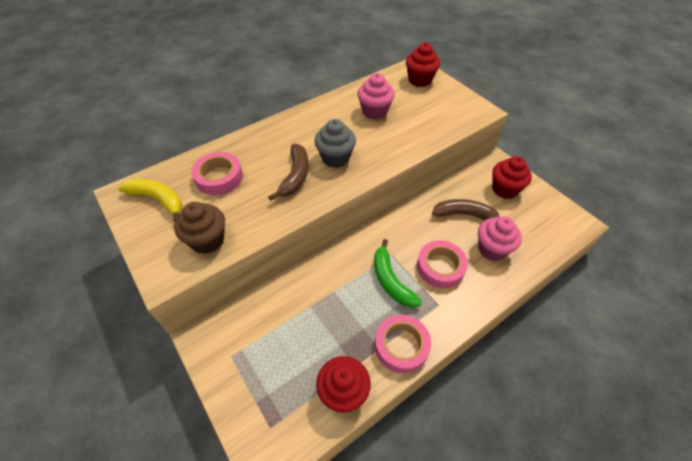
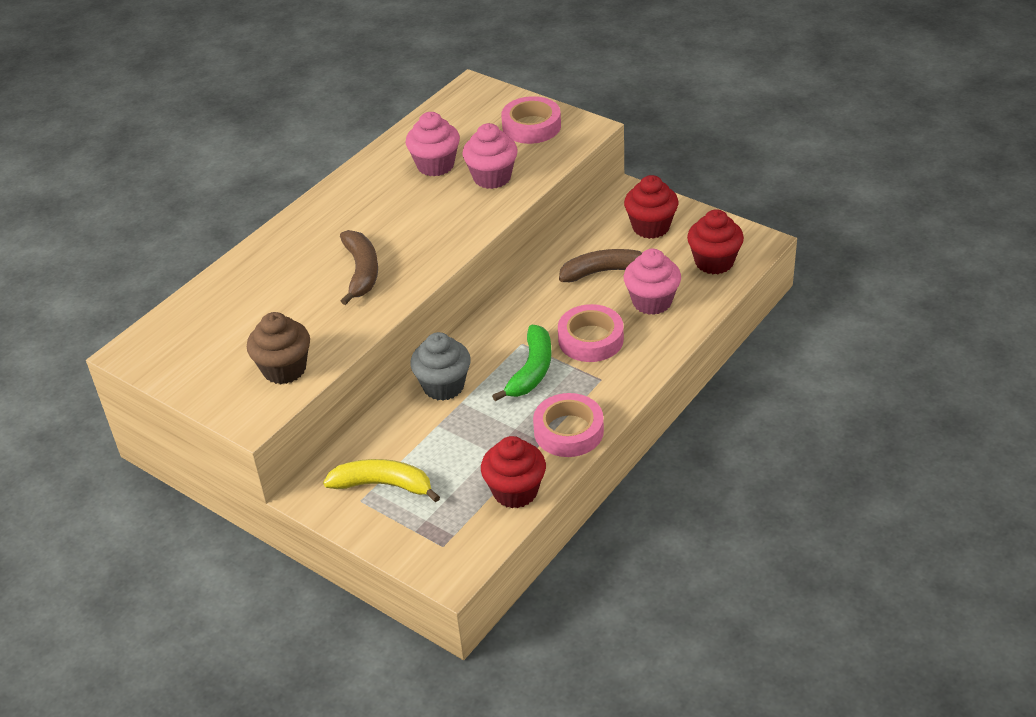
camera: 15 degrees left, 10 degrees down
(158, 200) = (188, 345): yellow banana -> yellow banana (383, 485)
(219, 177) = (256, 299): pink tape -> pink tape (531, 126)
(335, 158) = (406, 237): grey cupcake -> grey cupcake (443, 386)
(391, 280) = (531, 370): green banana -> green banana turned 120 degrees counterclockwise
(408, 129) = (492, 177): none -> pink cupcake
(420, 80) = (484, 106): red cupcake -> red cupcake (714, 262)

